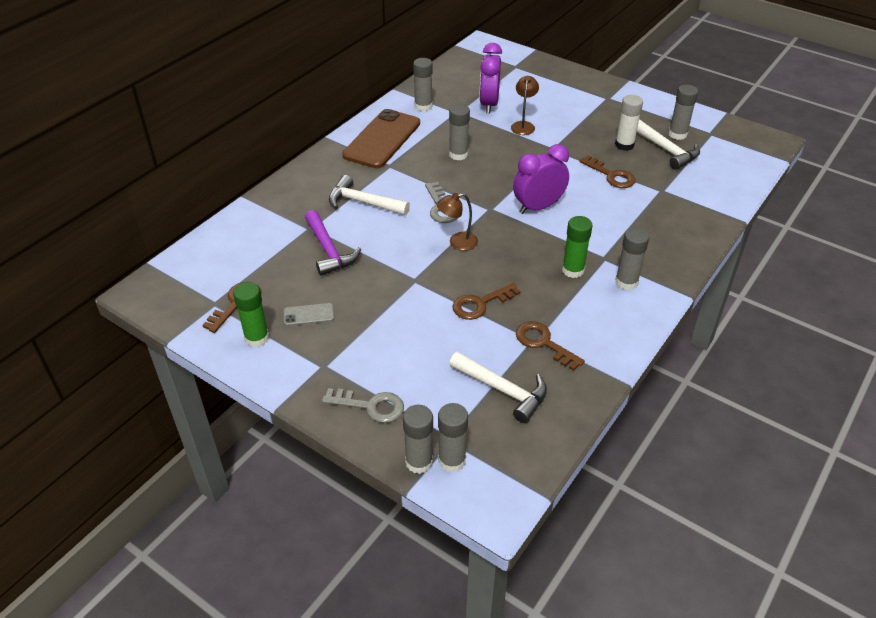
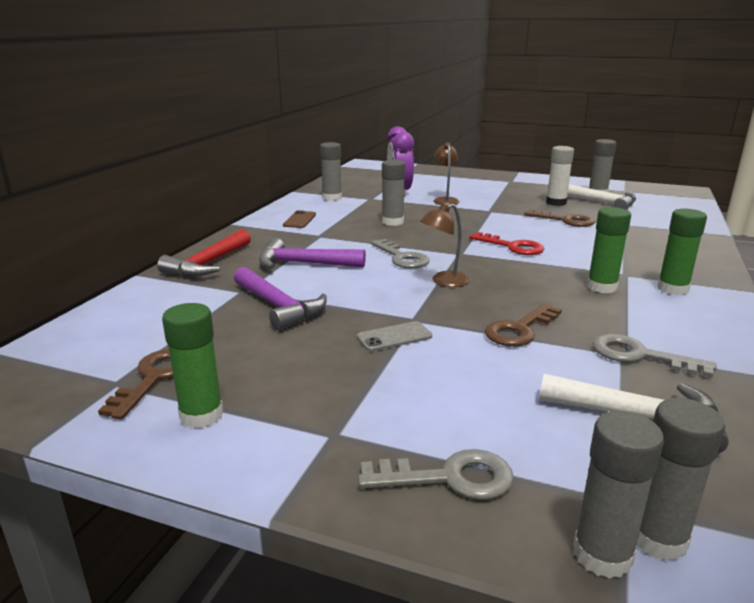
camera: 15 degrees left, 20 degrees down
(293, 191) = (208, 264): none -> red hammer
(308, 315) = (279, 374): grey phone -> grey phone (394, 337)
(363, 202) = (303, 264): white hammer -> purple hammer
(382, 139) = (299, 220): brown phone -> brown phone, size x0.43
(538, 207) = (512, 247): purple clock -> red key
(543, 343) = (640, 356): brown key -> grey key
(626, 282) = (672, 289): grey glue stick -> green glue stick

